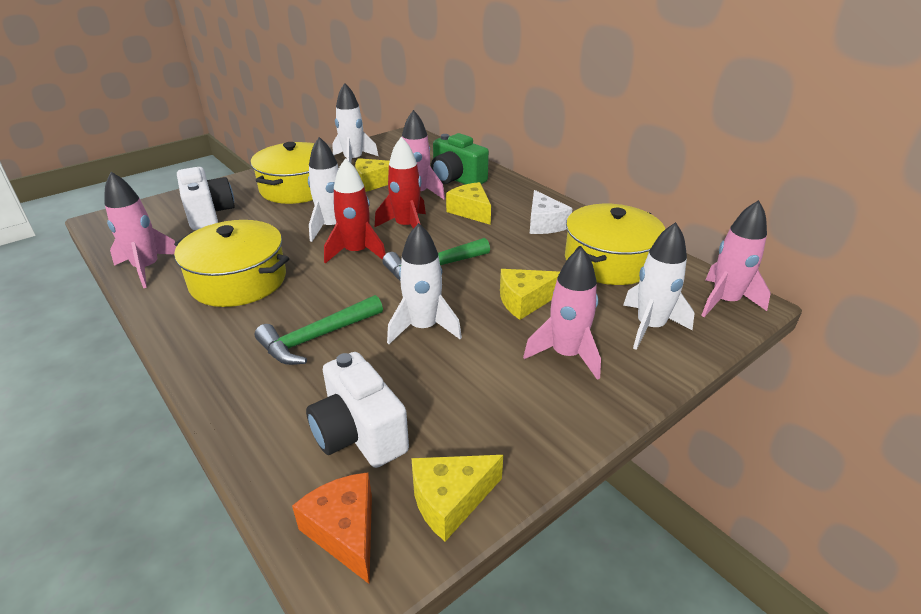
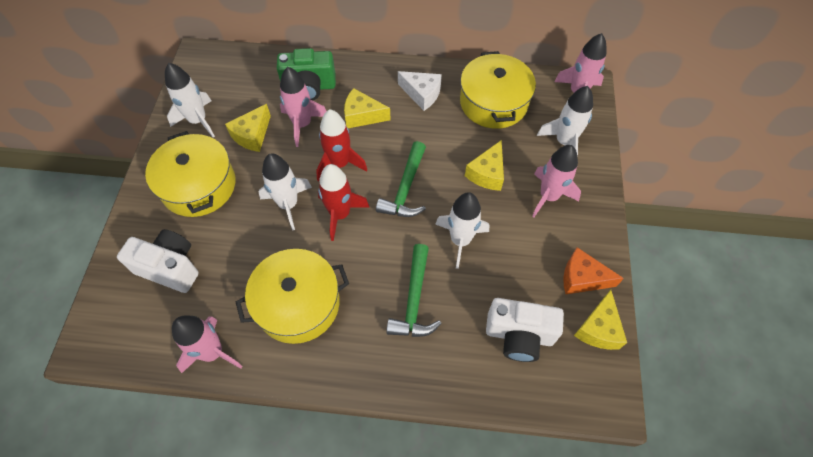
camera: 45 degrees left, 25 degrees up
(345, 532) = (579, 386): orange cheese -> orange cheese (582, 278)

